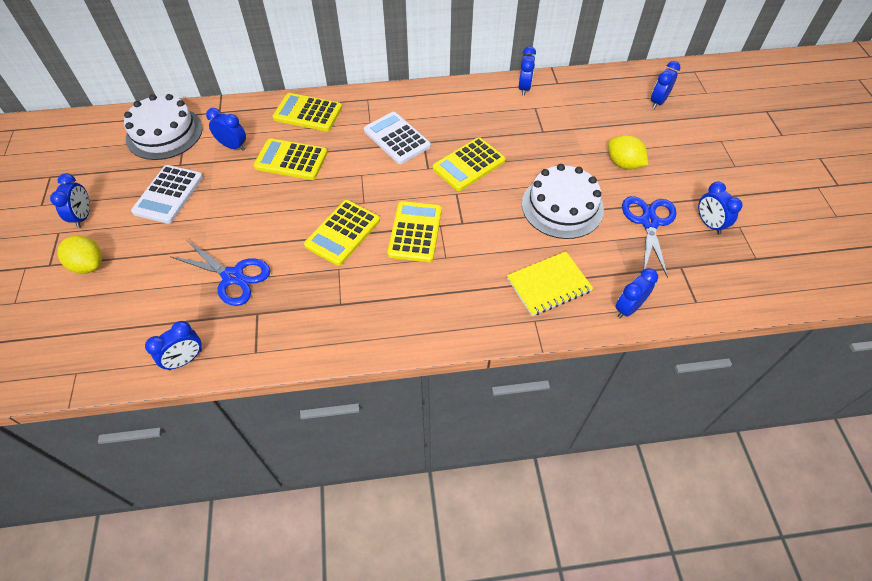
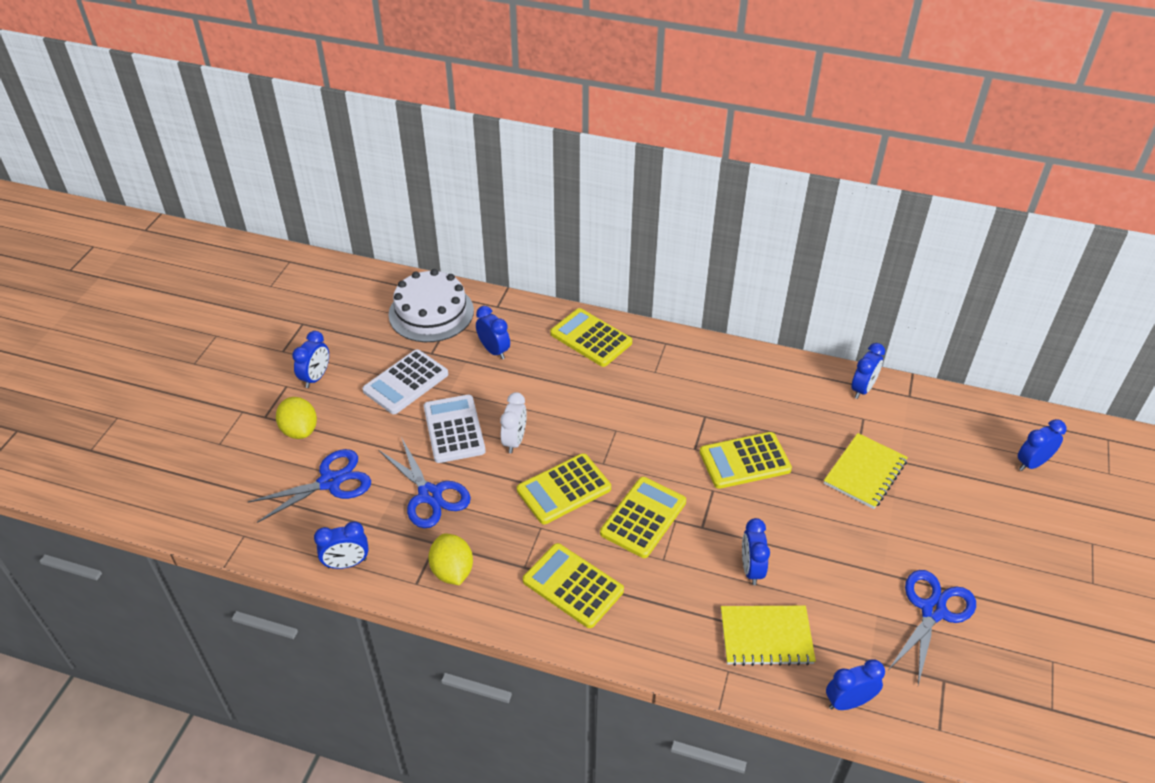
camera: 25 degrees right, 10 degrees down
(137, 298) = (330, 482): none -> blue scissors
(284, 209) = (514, 441): none -> white clock
(291, 160) = (547, 387): yellow calculator -> yellow calculator (573, 586)
(397, 138) = (676, 401): white calculator -> white calculator (454, 429)
(555, 144) = (865, 472): none -> yellow notebook
(562, 206) = (832, 551): white cake -> none
(623, 164) = (940, 527): yellow lemon -> yellow lemon (452, 571)
(709, 224) = (1012, 642): blue clock -> blue clock (751, 569)

